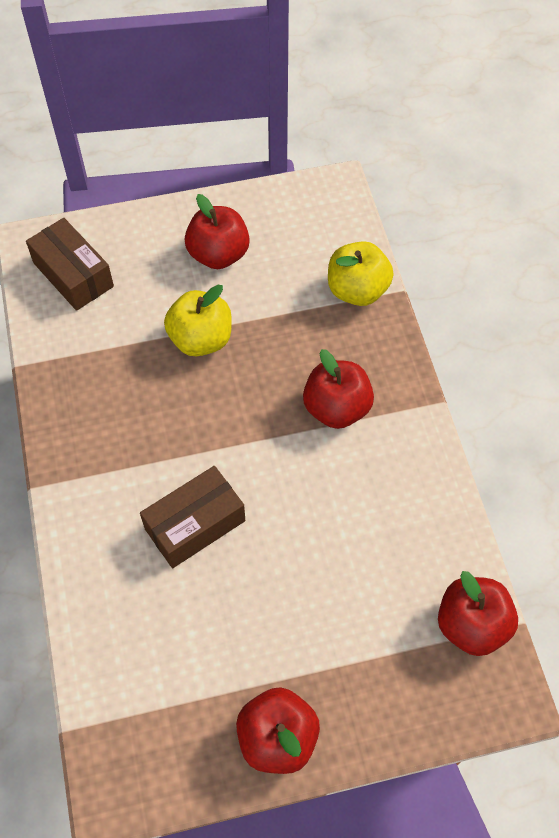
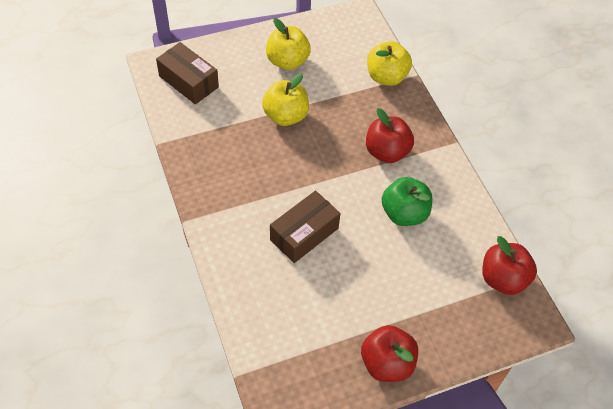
camera: 10 degrees left, 5 degrees down
(218, 254) = (287, 61): red apple -> yellow apple
(344, 507) = (404, 213): none -> green apple

